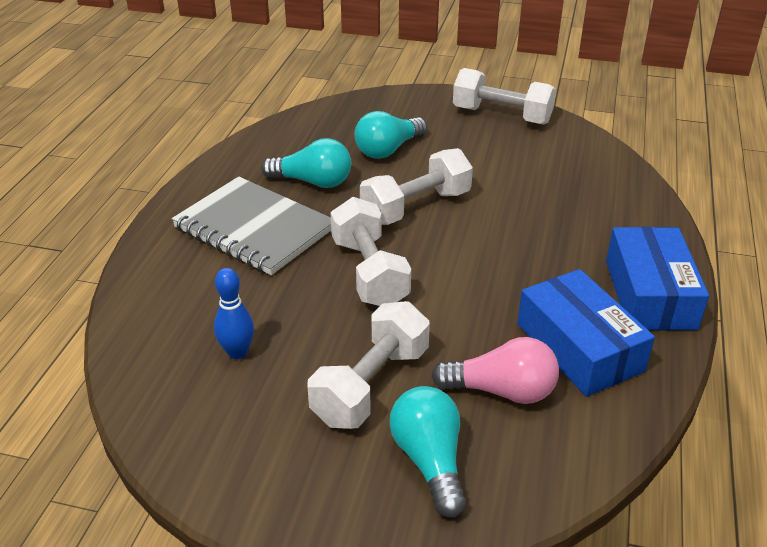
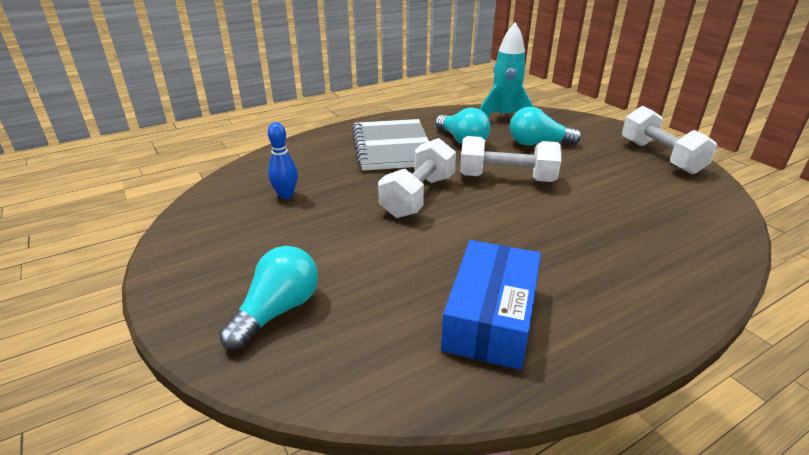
camera: 45 degrees right, 5 degrees down
(310, 129) = (504, 117): none -> turquoise rocket
(371, 385) = (319, 250): white dumbbell -> none
(501, 391) = (388, 305): pink light bulb -> none
(650, 294) = (617, 321): blue box -> none

